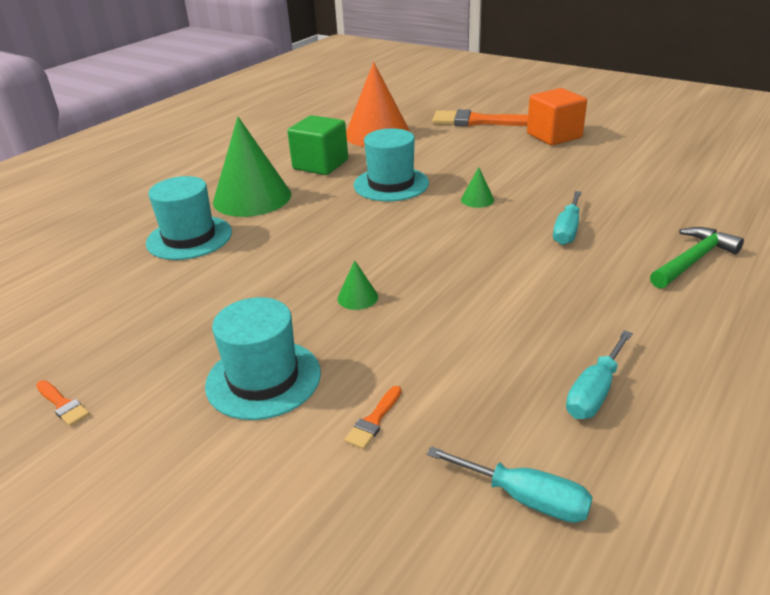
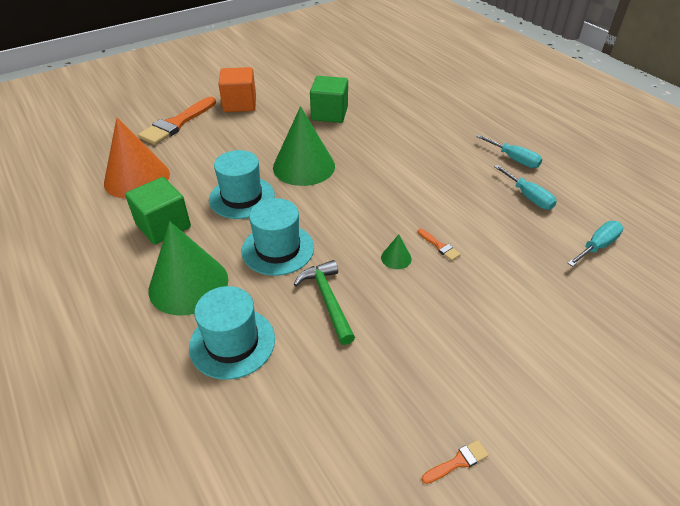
camera: 70 degrees left, 10 degrees up
(263, 379) = (470, 327): turquoise hat -> turquoise hat (278, 249)
(374, 420) = (527, 284): orange brush -> orange brush (439, 246)
(477, 199) = (304, 166): green cone -> green cone, size x2.45
(567, 230) = (372, 147): turquoise screwdriver -> turquoise screwdriver (514, 159)
(606, 185) = (329, 114): none -> green cube
(693, 260) = (431, 122): green hammer -> green hammer (327, 300)

